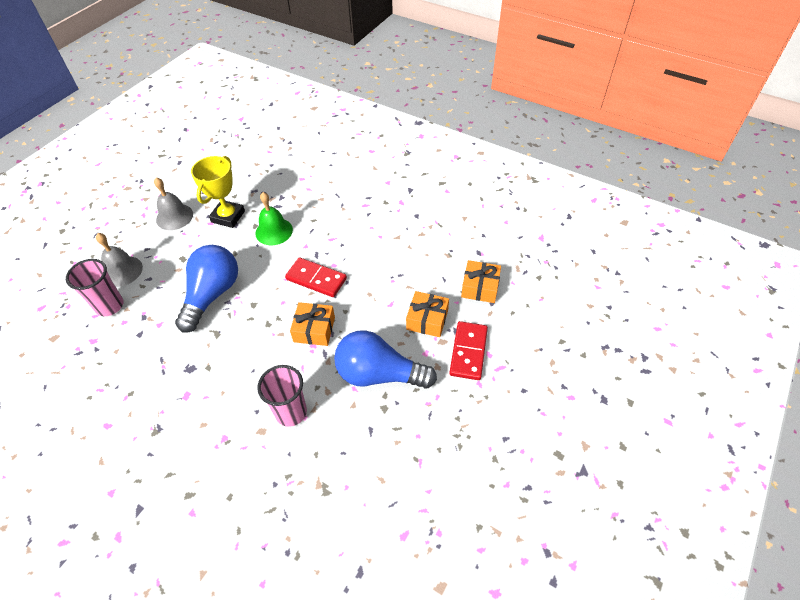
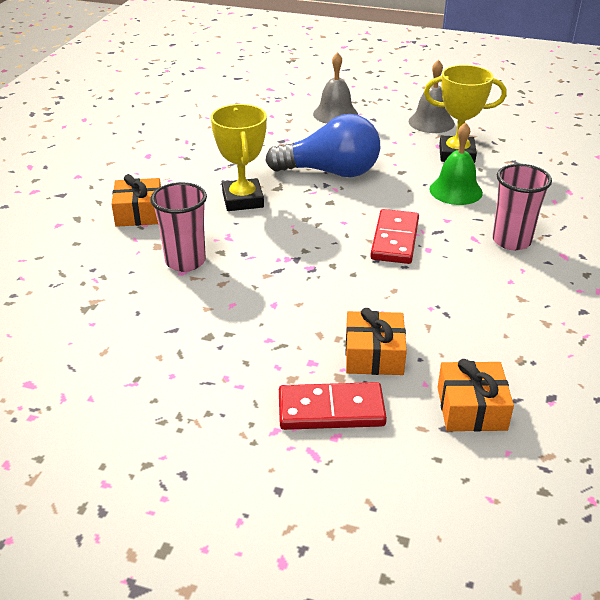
camera: 75 degrees right, 15 degrees down
(110, 306) = (287, 120): pink cup -> pink cup (511, 241)
(223, 360) = (243, 200): none -> yellow trophy
(314, 329) = (312, 254): orange gift -> orange gift (139, 213)
(379, 374) = (260, 322): blue light bulb -> none

